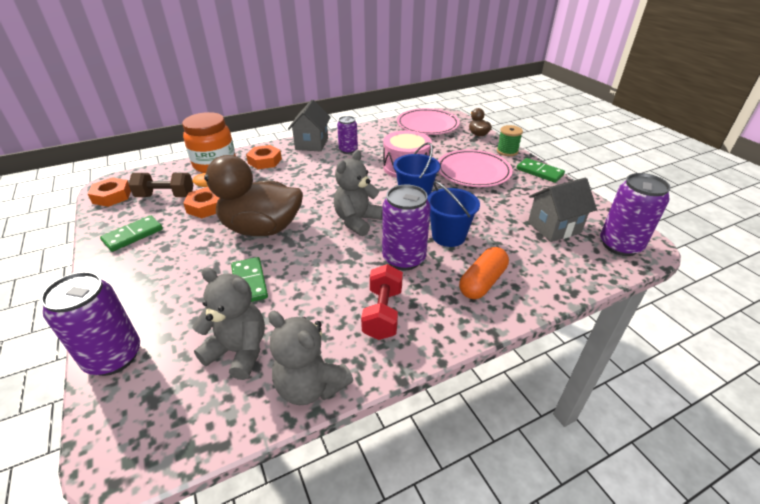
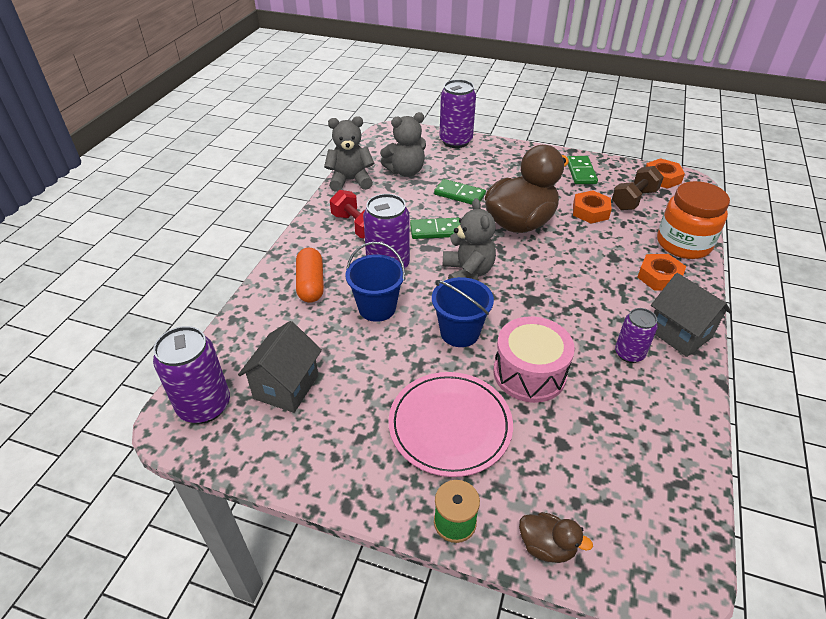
camera: 135 degrees right, 5 degrees up
(427, 125) = (648, 509): pink plate -> none
(539, 172) = (367, 495): green domino -> green domino (436, 230)

